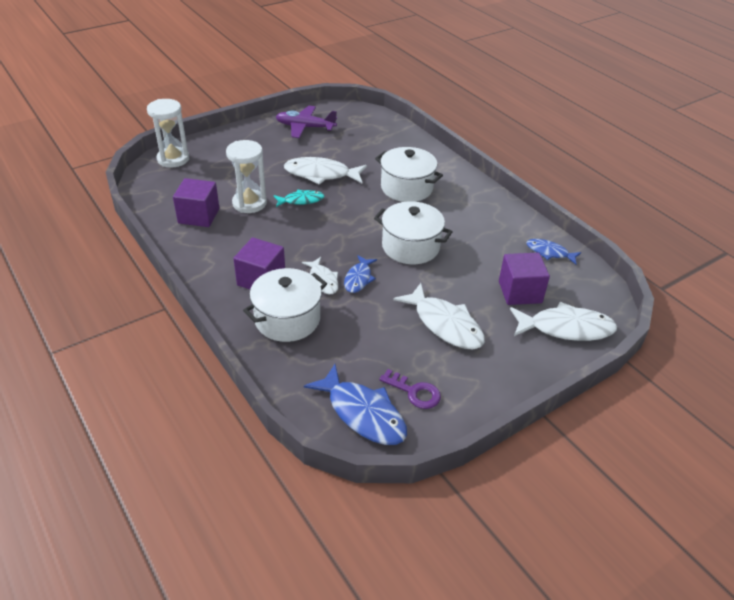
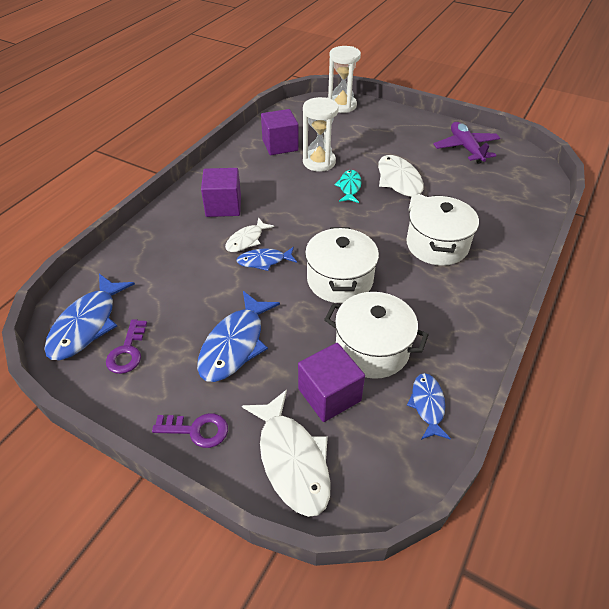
camera: 65 degrees right, 5 degrees up
(287, 319) = (182, 238): white pot -> white pot (372, 349)
(301, 200) = (349, 187): turquoise fish -> turquoise fish turned 135 degrees counterclockwise
(445, 324) = (235, 344): white fish -> blue fish
(519, 369) = (197, 430): none -> purple key

